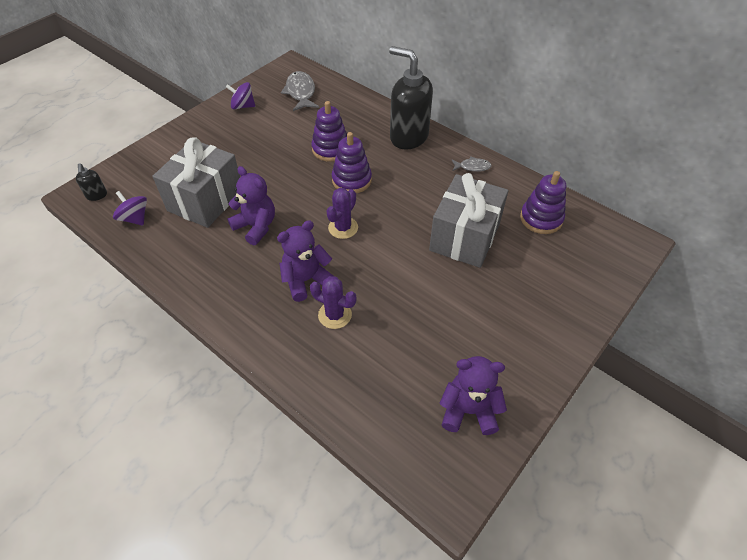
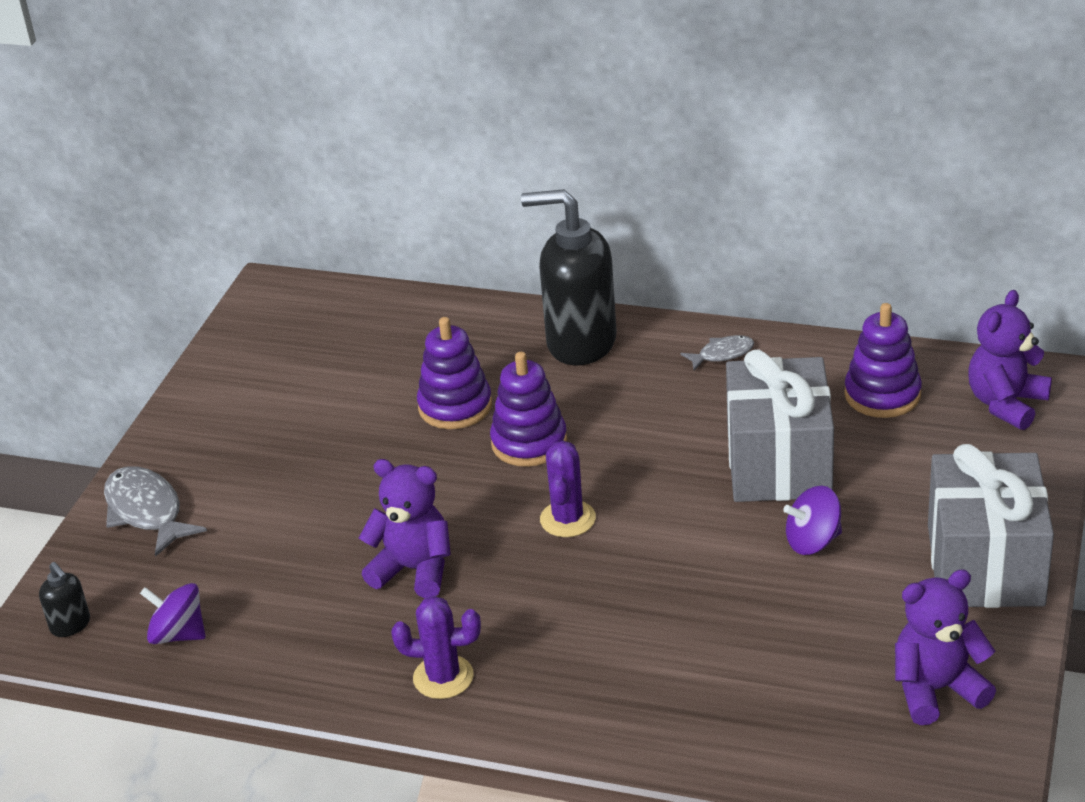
camera: 20 degrees left, 15 degrees down
(205, 200) = (288, 562): grey gift -> grey gift (985, 565)
(243, 106) = (232, 389): purple spinning top -> purple spinning top (813, 541)
(300, 92) = (327, 331): grey fish -> grey fish (146, 512)
(306, 280) = (562, 615): purple teddy bear -> purple teddy bear (1006, 404)
(335, 315) = (646, 645): purple cactus -> purple cactus (443, 677)

